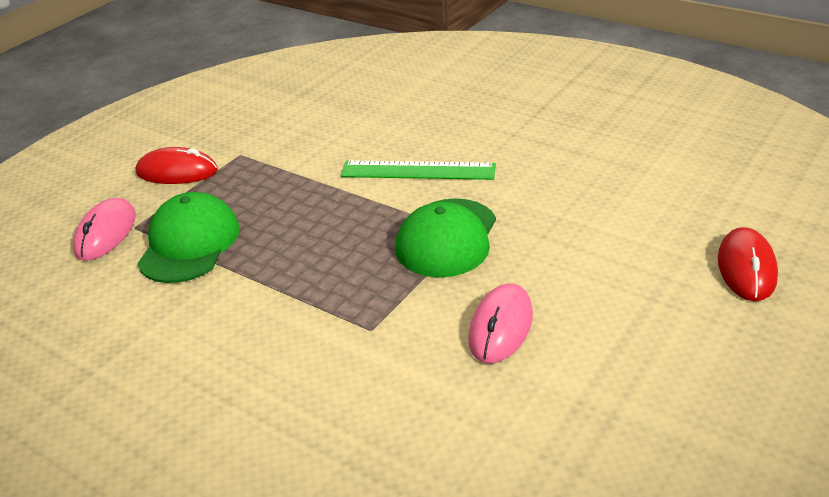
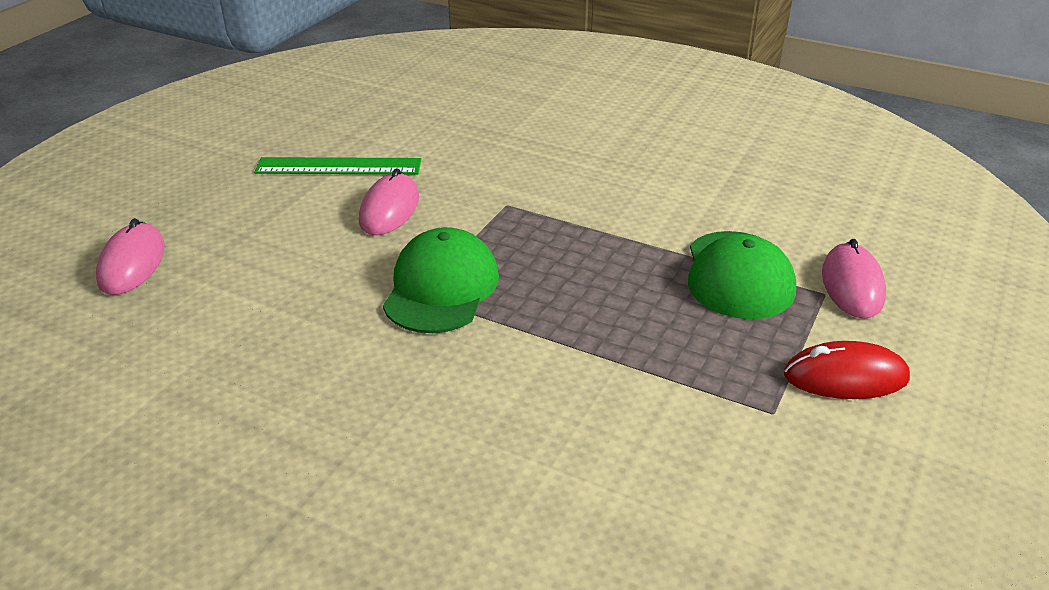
camera: 170 degrees right, 0 degrees up
(418, 171) = (487, 383): green ruler -> green ruler (339, 166)
(746, 268) = (132, 263): red mouse -> pink mouse

